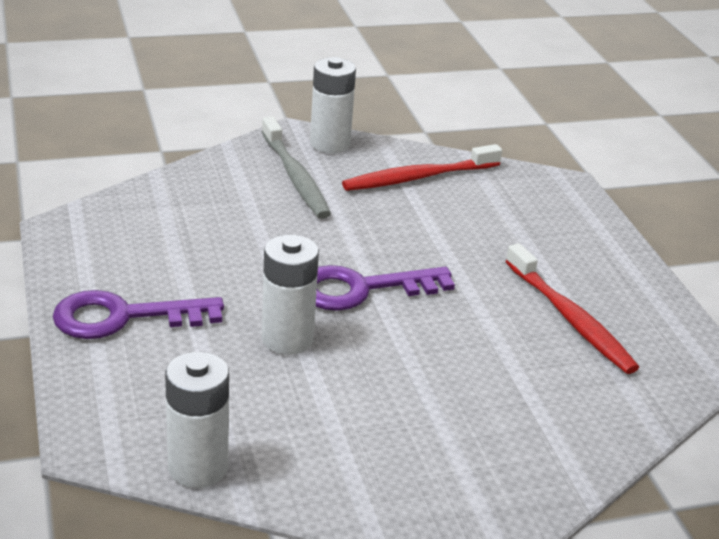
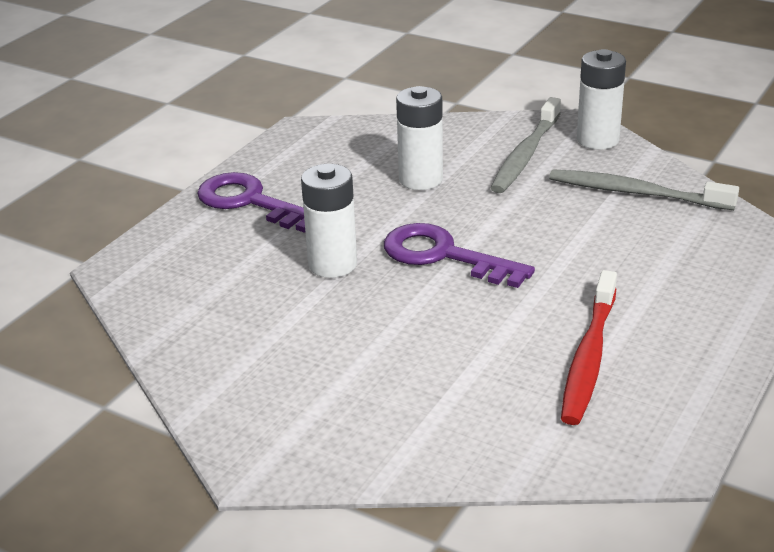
camera: 50 degrees right, 0 degrees up
(198, 467) = (149, 314): white battery -> white battery (420, 179)
(419, 177) = (636, 193): red toothbrush -> grey toothbrush

